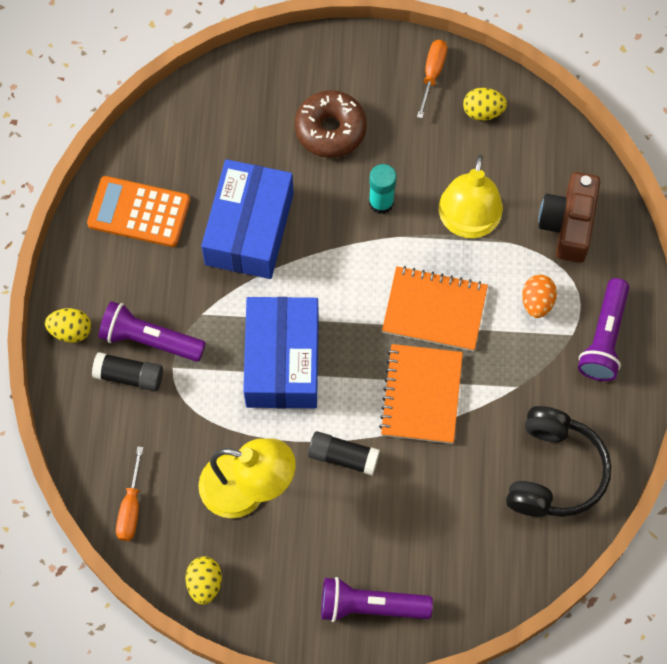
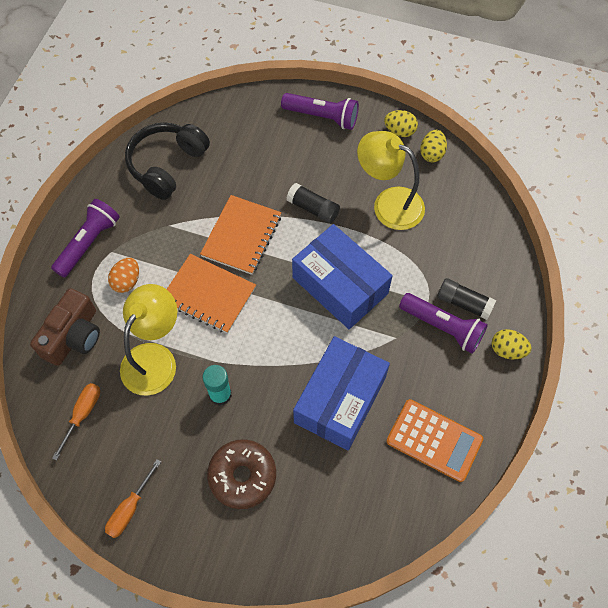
camera: 165 degrees left, 5 degrees down
(131, 507) = (476, 211): orange screwdriver -> orange screwdriver (82, 414)
(282, 361) = (340, 285): blue box -> blue box turned 60 degrees counterclockwise
(483, 111) = (99, 457): yellow egg -> yellow egg (399, 131)

